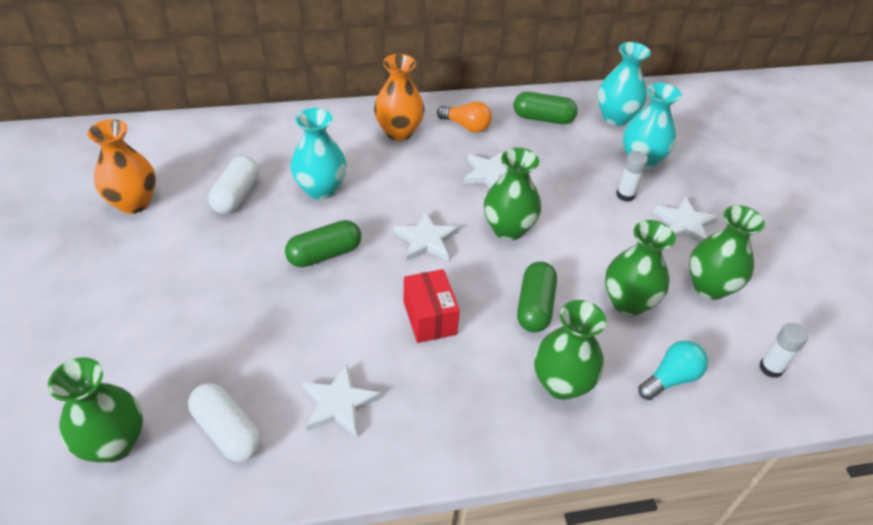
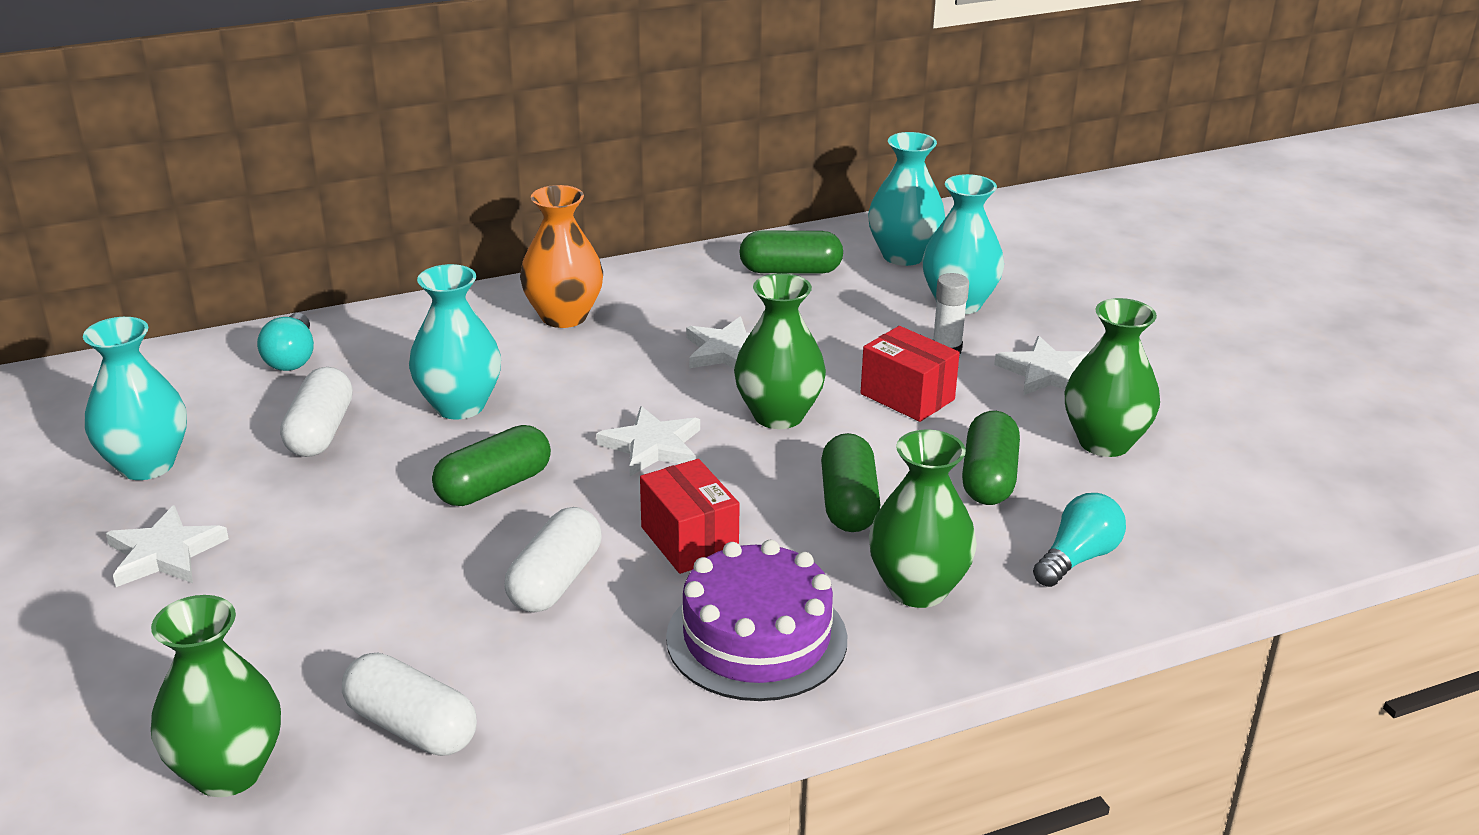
camera: 10 degrees left, 15 degrees down
(134, 203) = (146, 465): orange vase -> turquoise vase
(235, 138) = (292, 358): none -> turquoise light bulb
(339, 404) = (579, 666): white star -> white star (164, 553)
(341, 334) = (555, 581): none -> white capsule
(451, 403) = (756, 638): none -> purple cake
(466, 126) = (671, 295): orange light bulb -> none
(591, 228) = (907, 397): none -> red box
(628, 302) = (989, 478): green vase -> green capsule
(770, 368) = (1219, 524): white glue stick -> none

